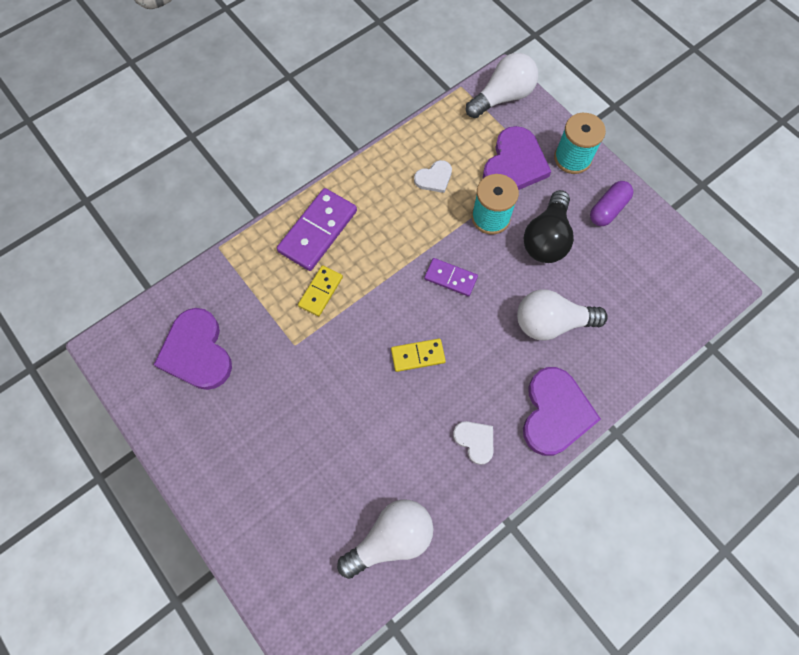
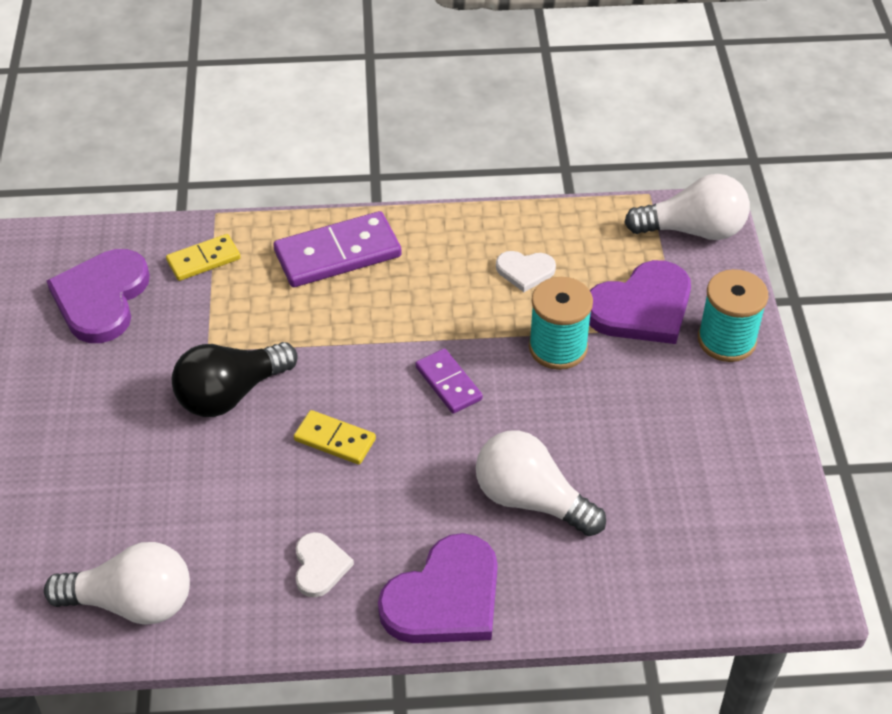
camera: 35 degrees right, 20 degrees down
(321, 292) = (285, 314): yellow domino -> yellow domino (203, 260)
(546, 238) = (609, 407): black light bulb -> black light bulb (230, 394)
(608, 209) = (723, 420): purple capsule -> none

